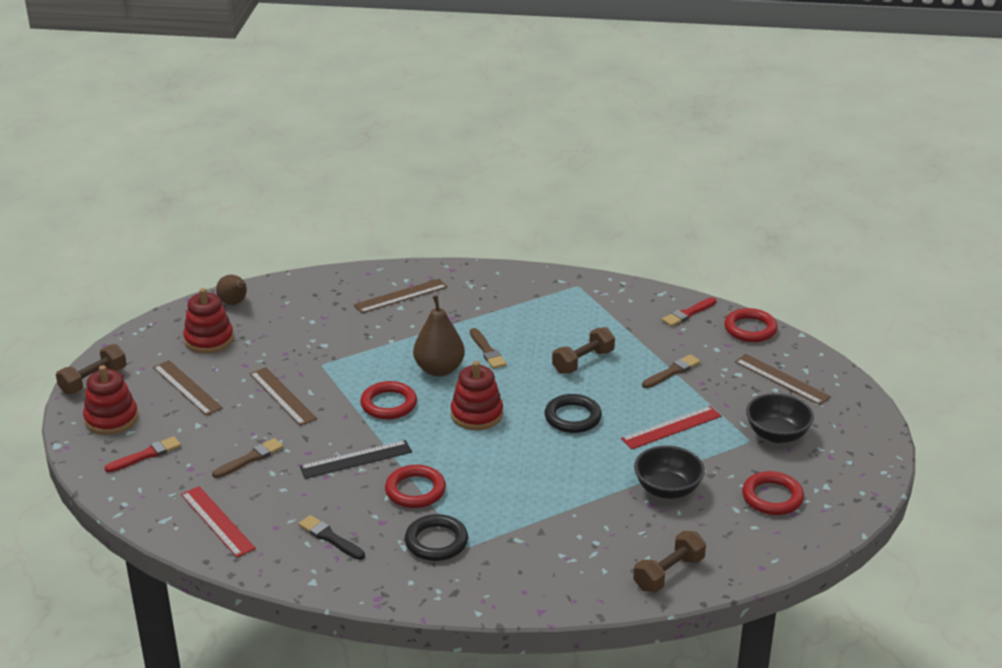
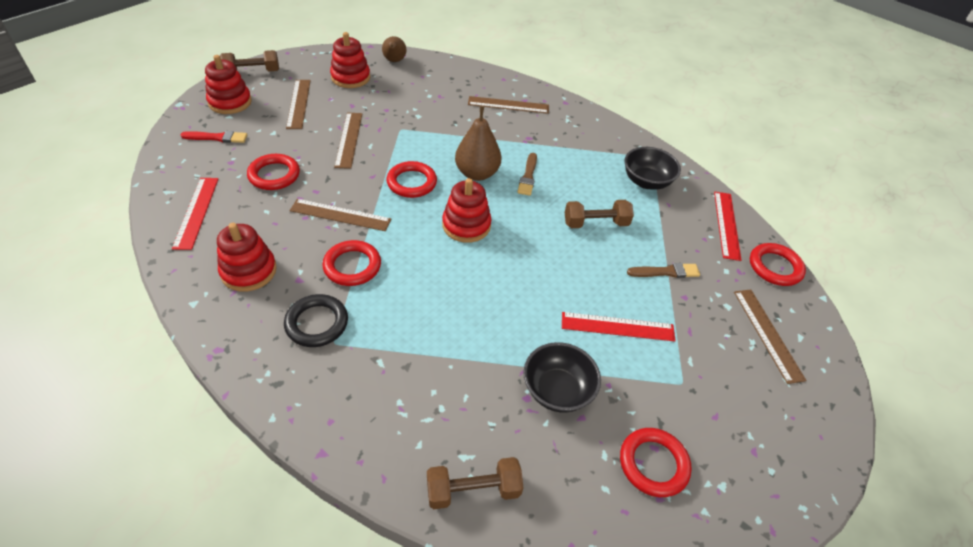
camera: 30 degrees right, 15 degrees up
(250, 458) = (274, 175): brown brush -> red ring
(330, 537) = (249, 271): black brush -> red stacking toy
(356, 459) = (340, 215): black ruler -> brown ruler
(572, 417) = (540, 269): black ring -> none
(688, 313) = (726, 224): red brush -> red ruler
(777, 434) = (715, 392): black bowl -> black bowl (646, 181)

